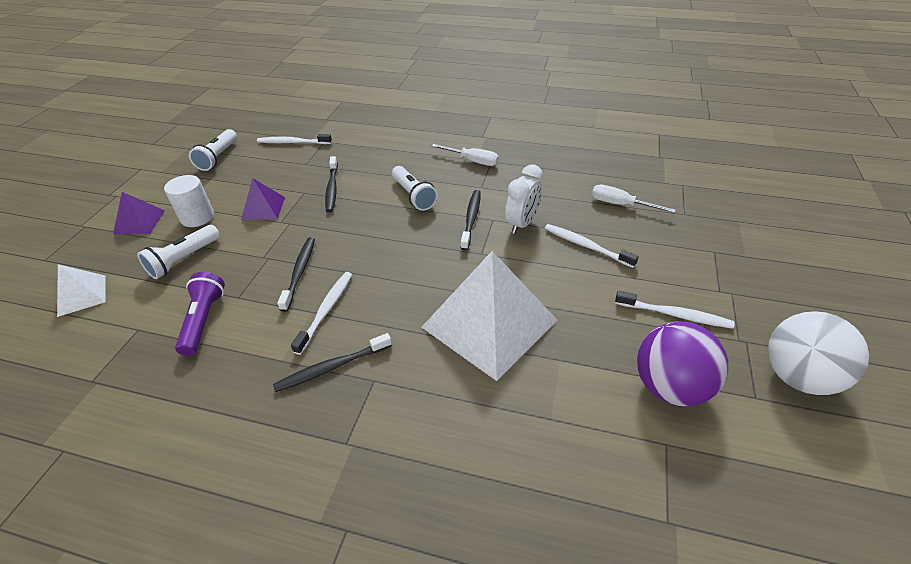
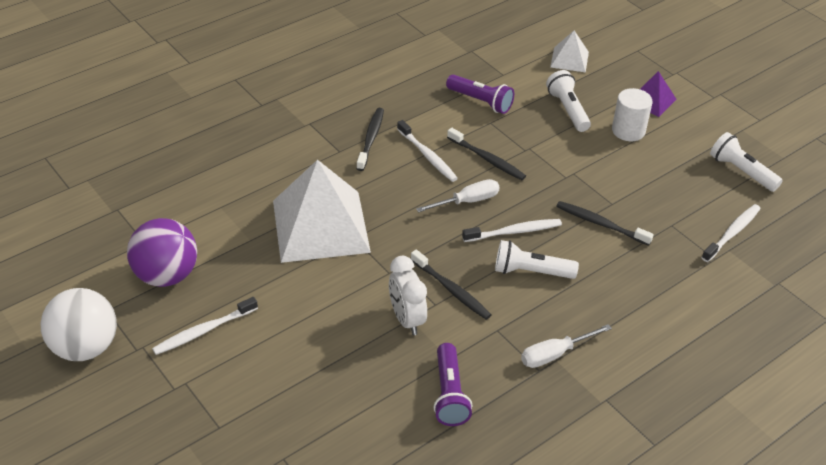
camera: 125 degrees right, 0 degrees up
(263, 208) = (606, 170): purple pyramid -> none
(552, 181) = (450, 394): none -> purple flashlight
(586, 246) = (329, 341): white toothbrush -> white toothbrush (514, 232)
(620, 204) = (353, 417): white screwdriver -> white screwdriver (467, 201)

